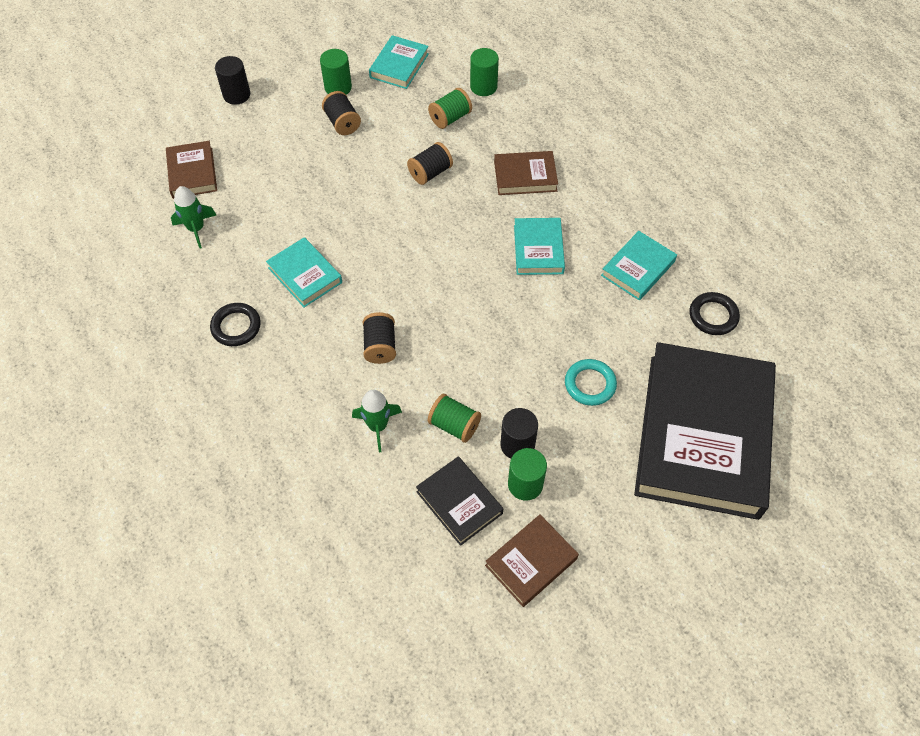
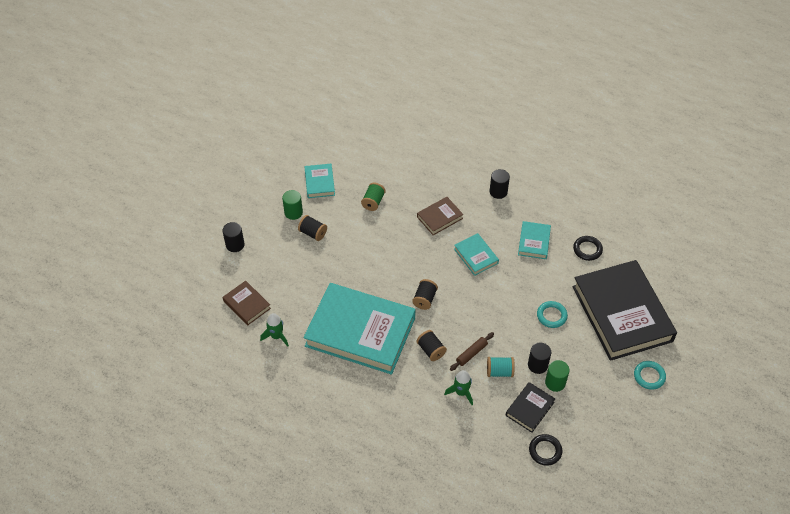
camera: 30 degrees left, 5 degrees down
(236, 327) = (344, 379): black ring -> black ring (545, 451)
(305, 275) = (360, 332): turquoise book -> turquoise book, size x2.30
(430, 173) = (386, 240): black spool -> black spool (424, 299)
(433, 379) = (471, 353): none -> brown rolling pin
(454, 425) = (499, 371): green spool -> turquoise spool
(459, 502) = (530, 409): black book -> black book turned 75 degrees counterclockwise
(483, 87) = (378, 174): green cylinder -> none
(531, 562) = (584, 418): brown book -> none
(634, 178) = (498, 192): none -> black cylinder
(681, 553) = (649, 376): none -> turquoise ring

